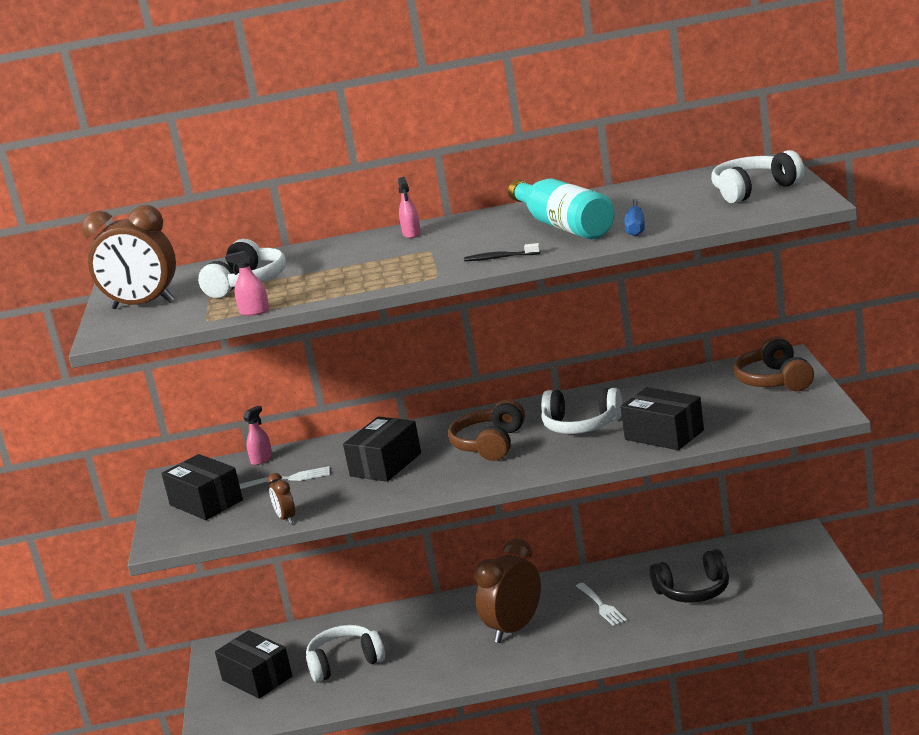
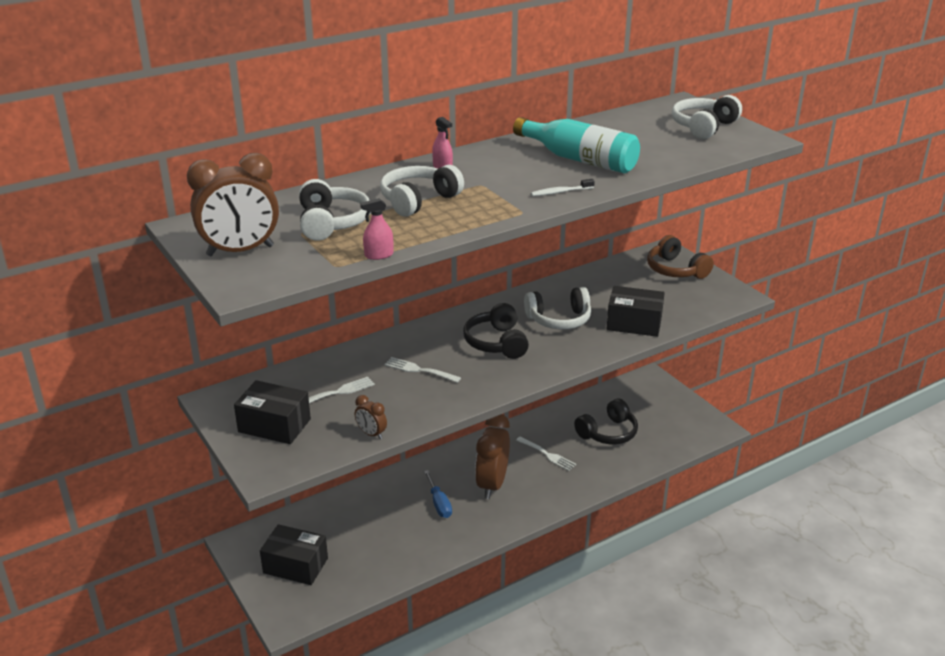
camera: 30 degrees left, 10 degrees up
(261, 460) = (293, 375): pink spray bottle -> none
(345, 663) = (367, 537): white headphones -> white headphones (418, 200)
(385, 464) = (419, 370): black box -> white fork
(489, 444) = (496, 343): brown headphones -> black headphones
(500, 258) = (560, 192): black toothbrush -> white toothbrush
(636, 227) = (647, 161): blue screwdriver -> blue screwdriver (439, 503)

